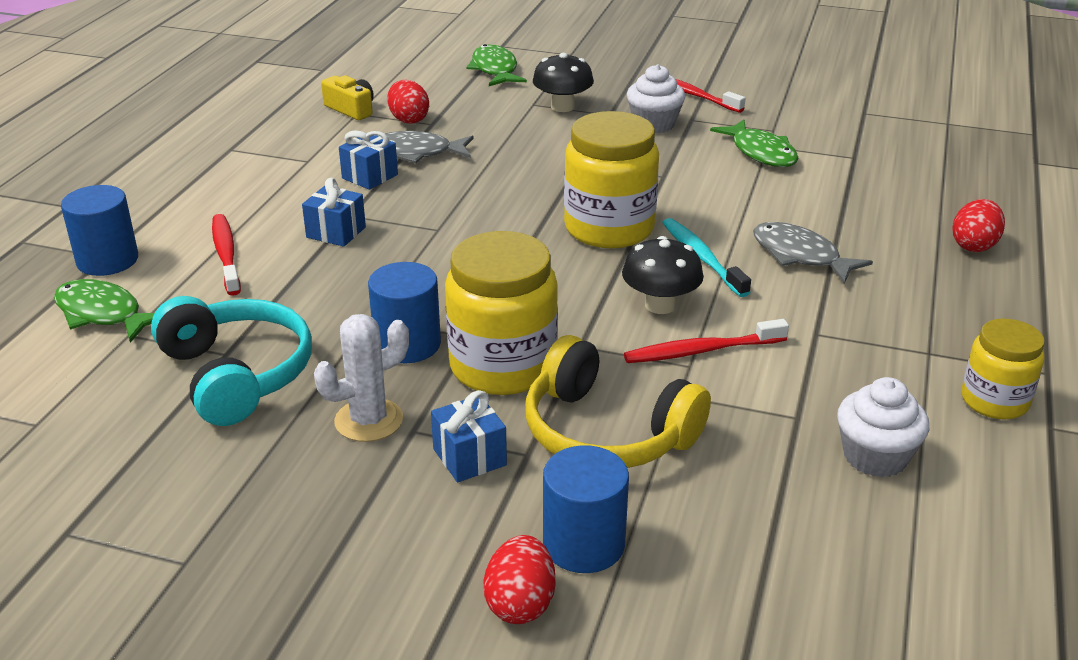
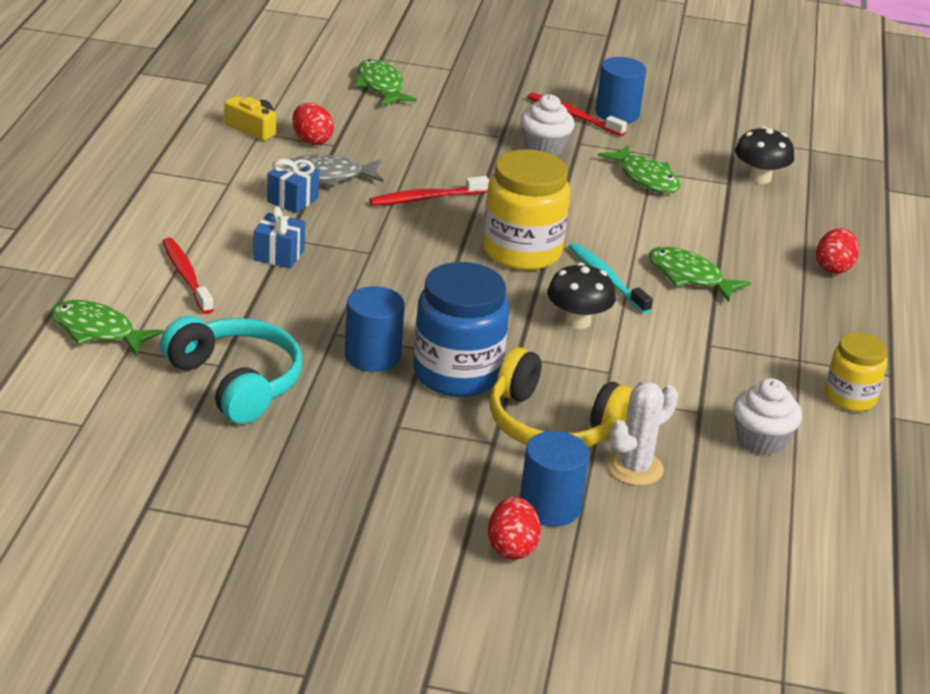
camera: 10 degrees left, 0 degrees up
(107, 260) = (79, 282): blue cylinder -> blue cylinder (617, 113)
(369, 420) = (359, 418): white cactus -> white cactus (635, 468)
(469, 457) = (448, 445): blue gift -> none
(503, 366) = (457, 373): yellow jar -> blue jar
(562, 107) = (455, 128): black mushroom -> black mushroom (759, 178)
(701, 351) = (617, 359): red toothbrush -> red toothbrush (425, 198)
(800, 256) = (689, 277): grey fish -> green fish

